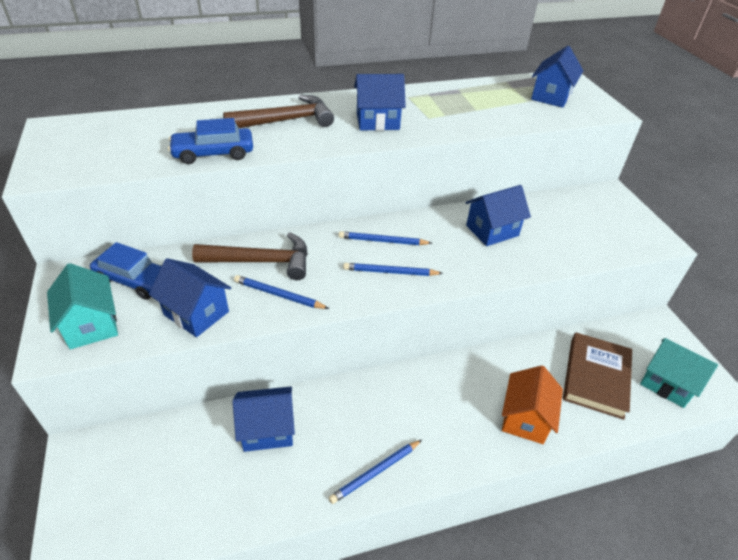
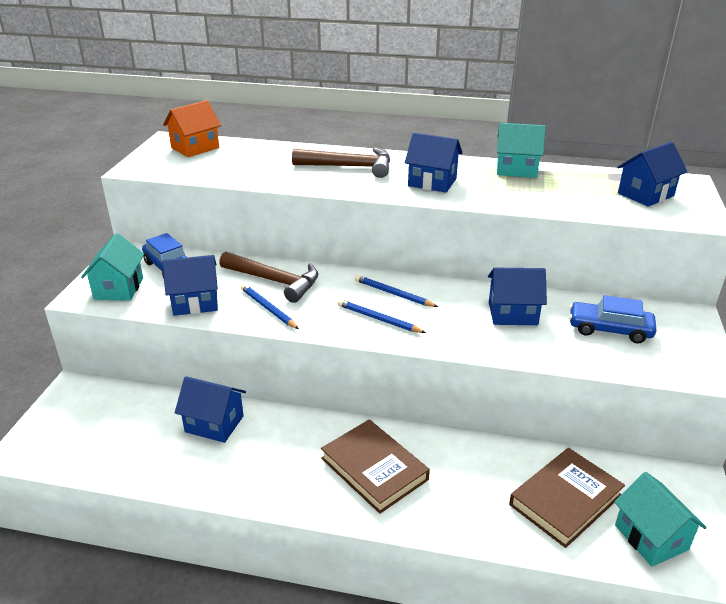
camera: 30 degrees right, 10 degrees down
(196, 313) = (195, 302): blue house -> blue house turned 75 degrees counterclockwise
(213, 153) = (267, 179): blue car -> blue car (609, 329)
(375, 472) = (277, 489): blue pencil -> none
(435, 92) = (516, 169): none -> turquoise house
(442, 413) = (374, 469): none -> brown book
(525, 418) = (454, 504): orange house -> orange house (195, 148)

